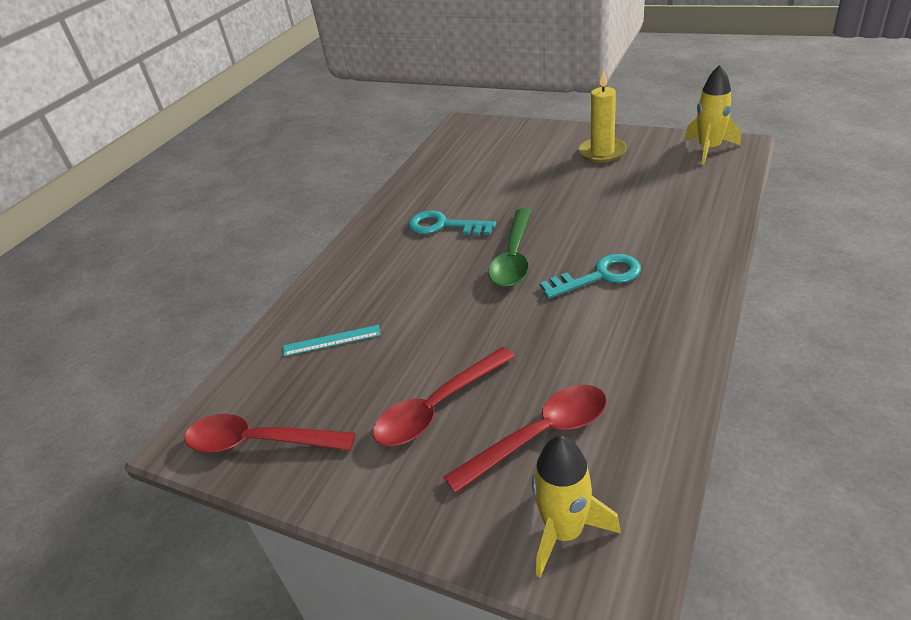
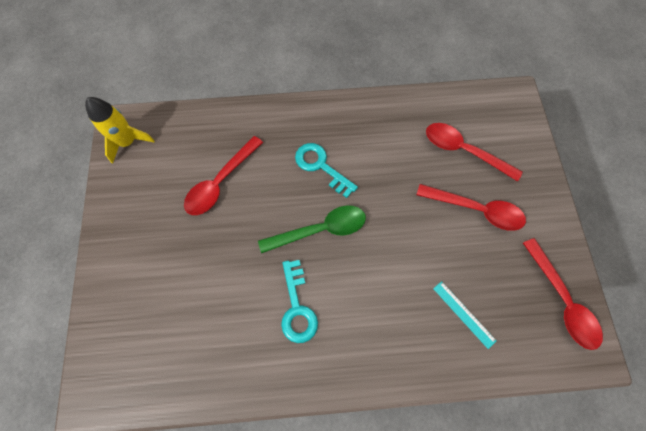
camera: 125 degrees left, 30 degrees up
(564, 531) = (507, 121): yellow rocket -> none
(602, 152) = (143, 221): yellow candle -> none
(621, 200) = (220, 182): none -> red spoon

